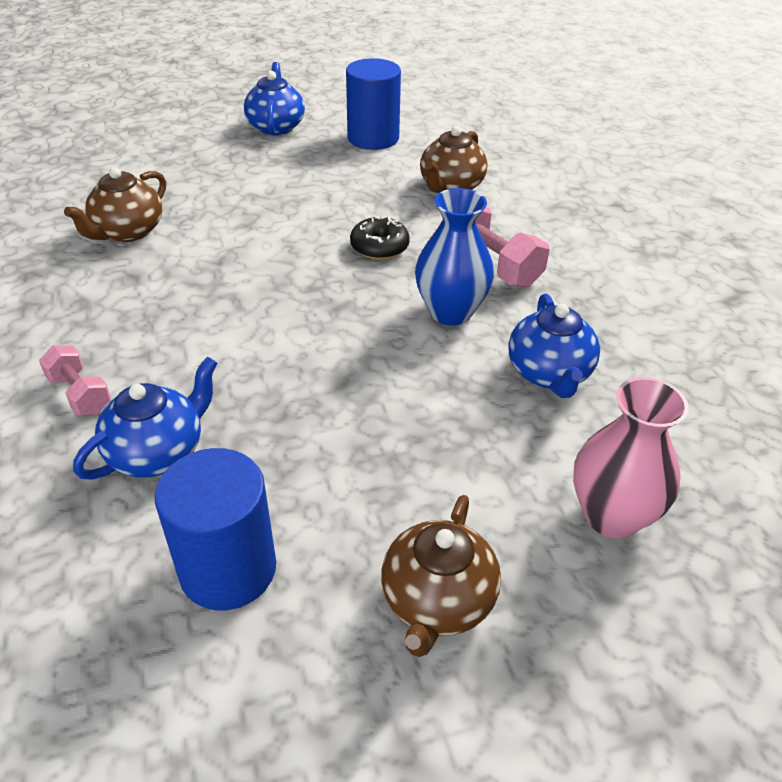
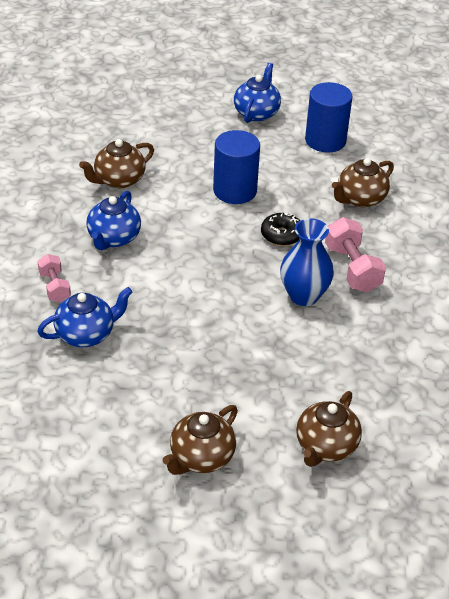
camera: 20 degrees right, 0 degrees up
(228, 569) = (100, 407): blue cylinder -> blue cylinder (235, 191)
(549, 374) = (343, 355): blue teapot -> blue teapot (113, 238)
(611, 516) = (325, 447): pink vase -> brown teapot

